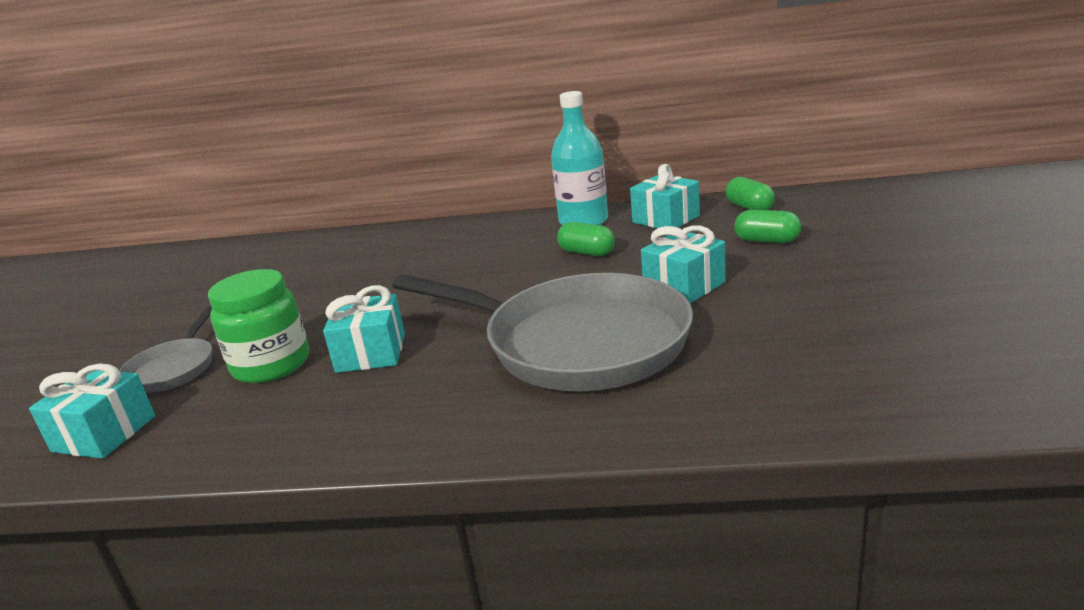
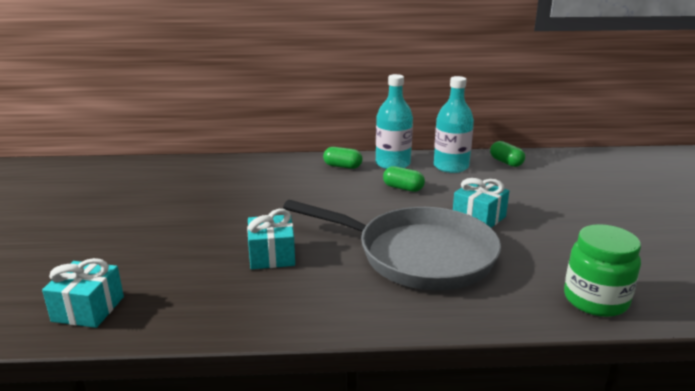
camera: 10 degrees left, 0 degrees up
(174, 368) = (121, 260): grey pan -> none
(271, 365) = (198, 261): green jar -> green jar (595, 300)
(666, 219) = (451, 166): turquoise gift -> turquoise bottle
(767, 241) = (524, 188): green capsule -> green capsule (342, 166)

